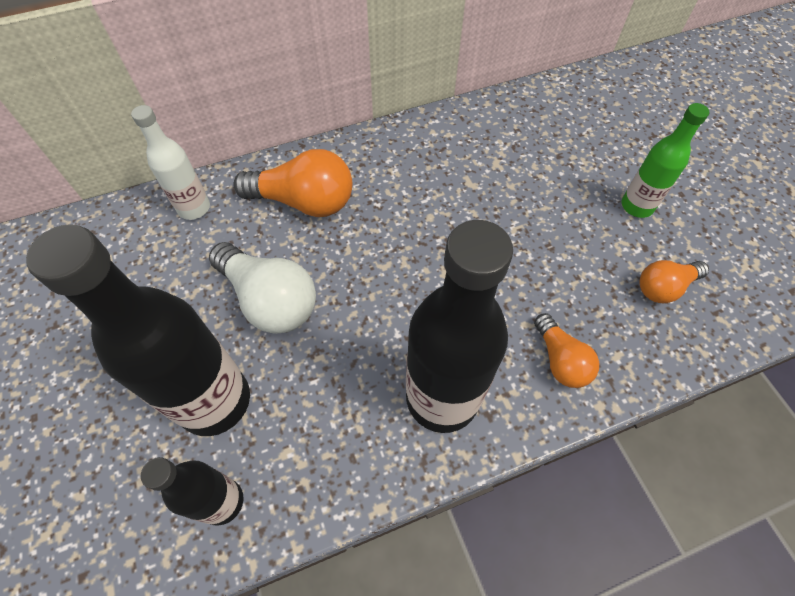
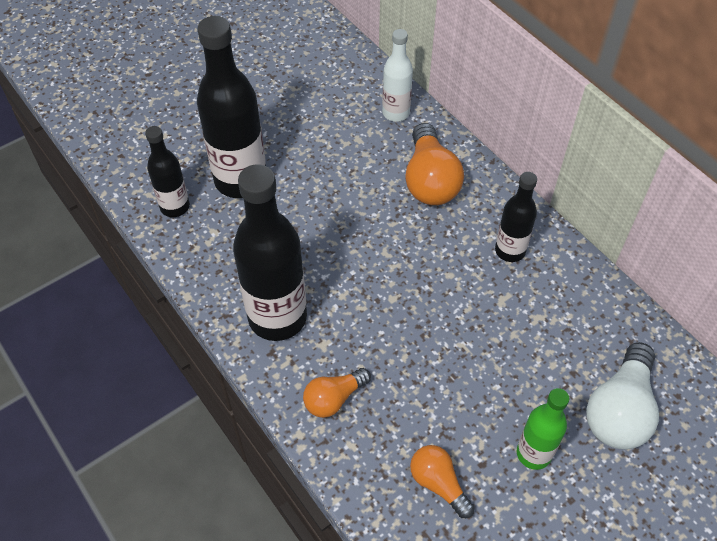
camera: 75 degrees right, 5 degrees down
(269, 299) = (329, 186): white light bulb -> white light bulb (619, 410)
(416, 162) = (510, 251): none -> black bottle

